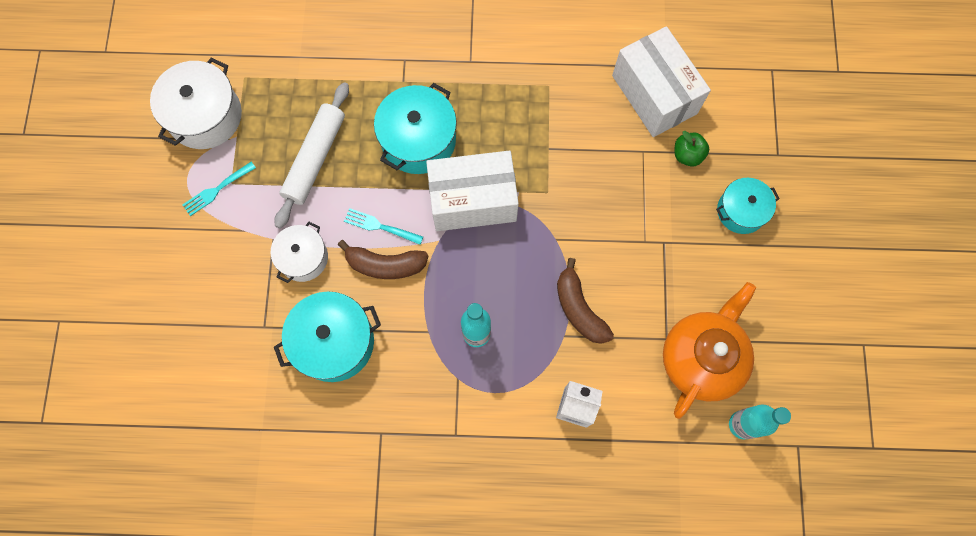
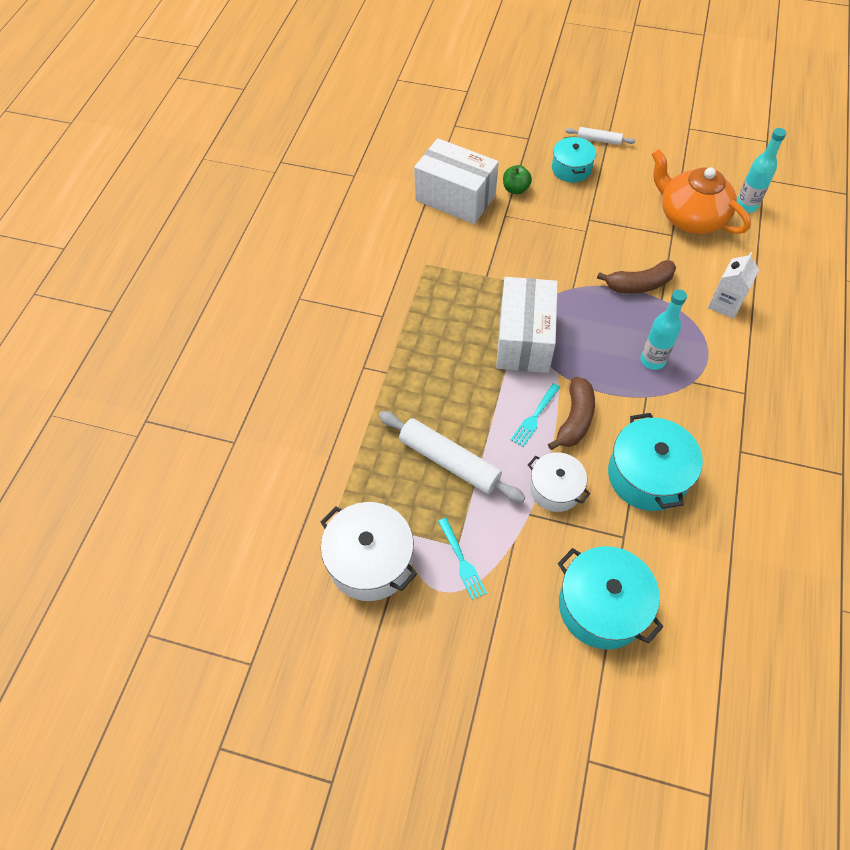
camera: 75 degrees left, 15 degrees down
(418, 140) = (452, 370): turquoise pot -> turquoise pot (601, 606)
(654, 94) = (455, 198): white box -> white box turned 45 degrees clockwise
(802, 236) = (599, 140): none -> white rolling pin

